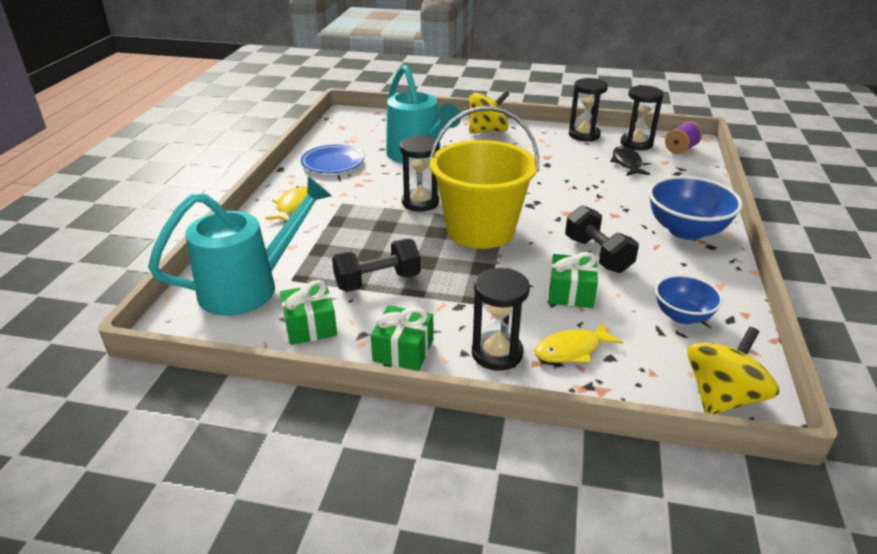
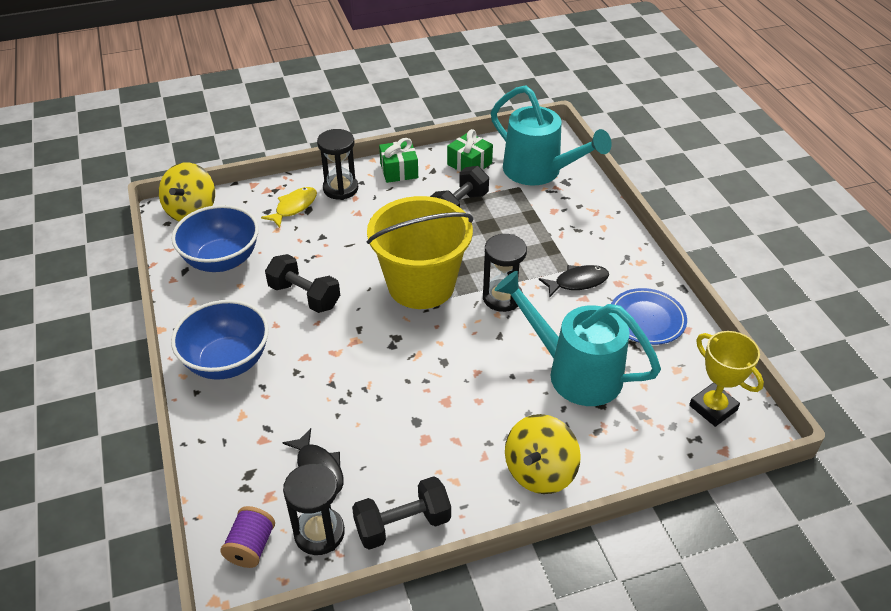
camera: 150 degrees right, 10 degrees up
(249, 287) = (539, 172): turquoise watering can -> turquoise watering can turned 75 degrees counterclockwise
(292, 206) = (607, 248): yellow fish -> none
(349, 194) = (577, 282): none -> black fish
(357, 124) = (713, 408): none -> yellow trophy
(571, 293) = (312, 249): green gift -> none
(584, 135) = (402, 524): black hourglass -> black dumbbell
(682, 316) = (222, 260): blue bowl -> blue bowl, size x1.64

